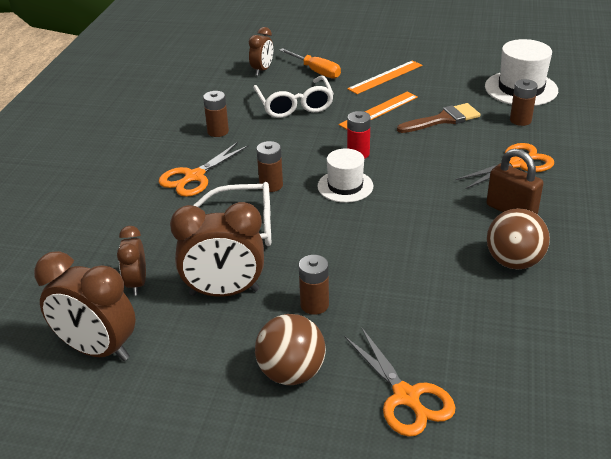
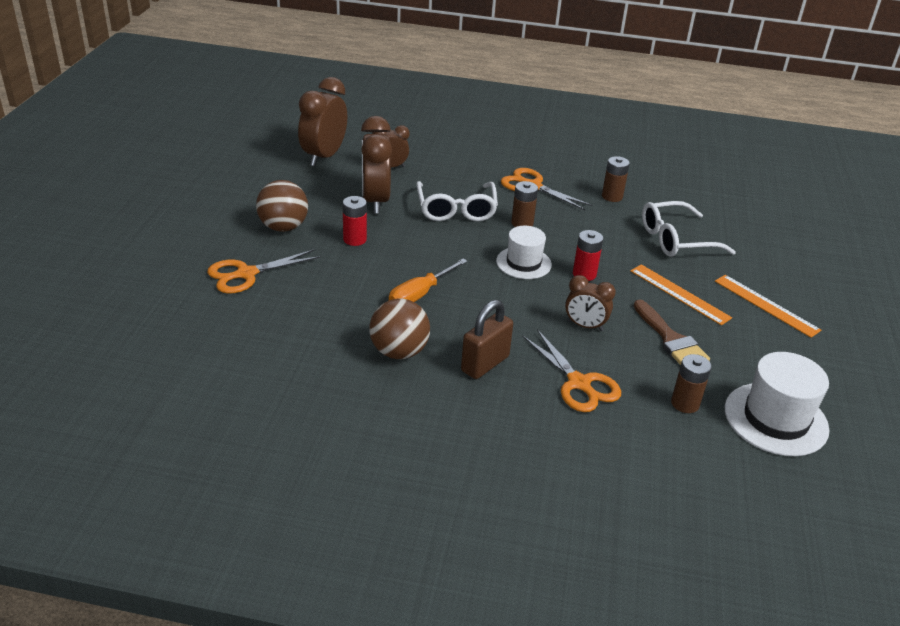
camera: 85 degrees right, 0 degrees up
(262, 70) = (750, 221): brown clock -> brown clock (585, 326)
(314, 305) = (355, 239): brown battery -> red battery
(316, 71) = (761, 256): orange screwdriver -> orange screwdriver (420, 294)

